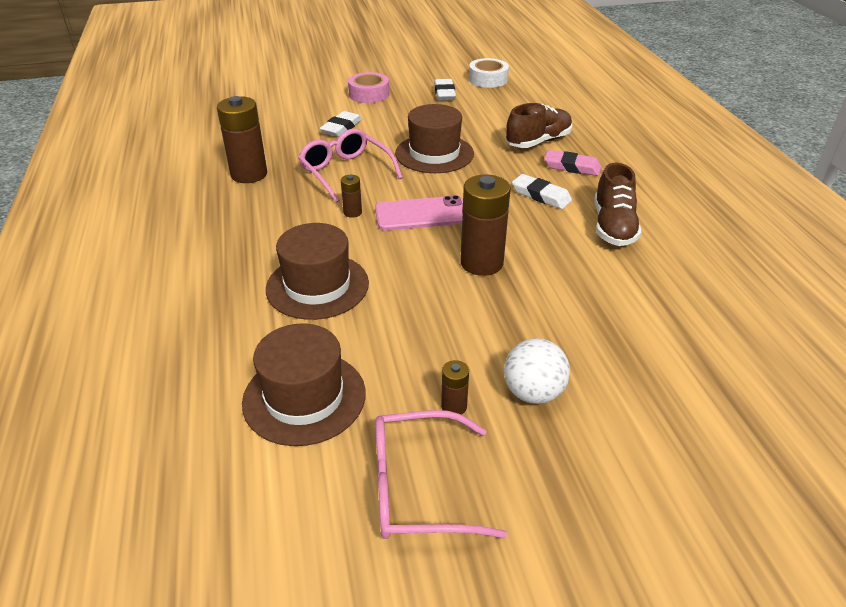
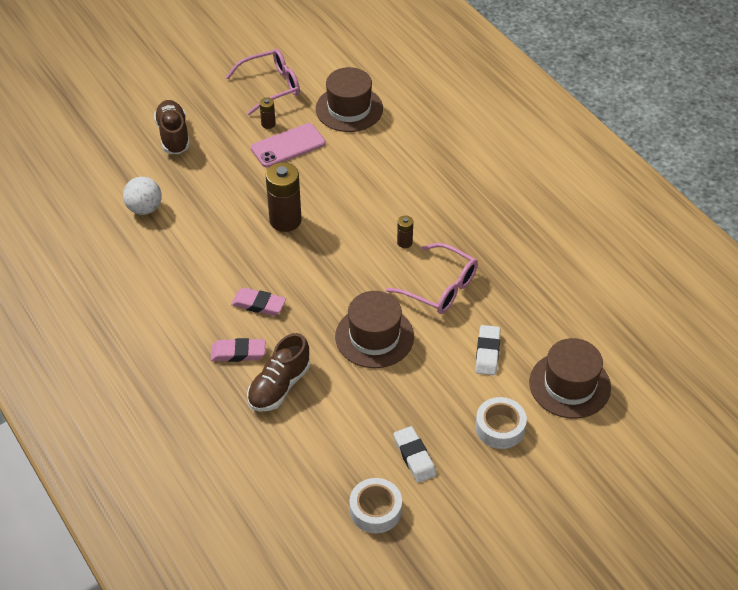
camera: 160 degrees right, 10 degrees up
(249, 174) = (520, 261): brown battery -> none
(317, 286) = (387, 173): brown hat -> brown hat (569, 385)
(369, 94) = (500, 427): pink tape -> white tape
(421, 214) = (349, 255): pink phone -> pink phone (288, 146)
(533, 393) = (228, 141): white ball -> white ball (144, 208)
(541, 195) = (258, 304): white eraser -> pink eraser
(613, 227) = (193, 283): brown shoe -> brown shoe (173, 135)

